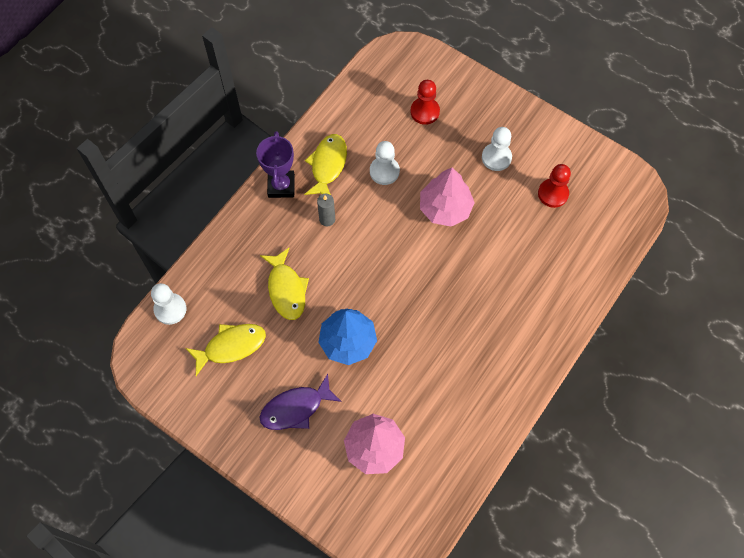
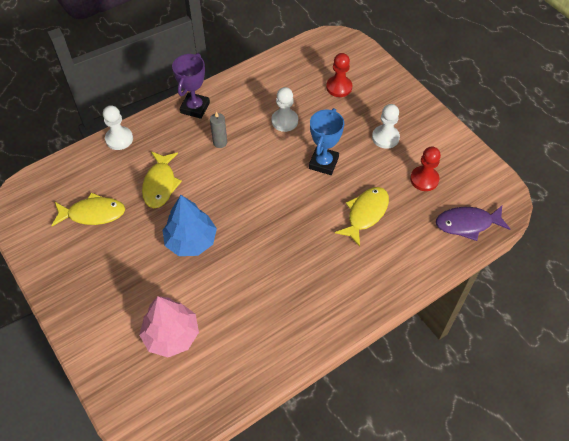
camera: 20 degrees right, 10 degrees down
(170, 309) = (60, 170): white pawn -> white pawn (119, 139)
(295, 408) = (120, 279): purple fish -> purple fish (467, 224)
(327, 165) = (240, 103): yellow fish -> yellow fish (365, 214)
(445, 208) = (323, 163): pink tree -> blue trophy

